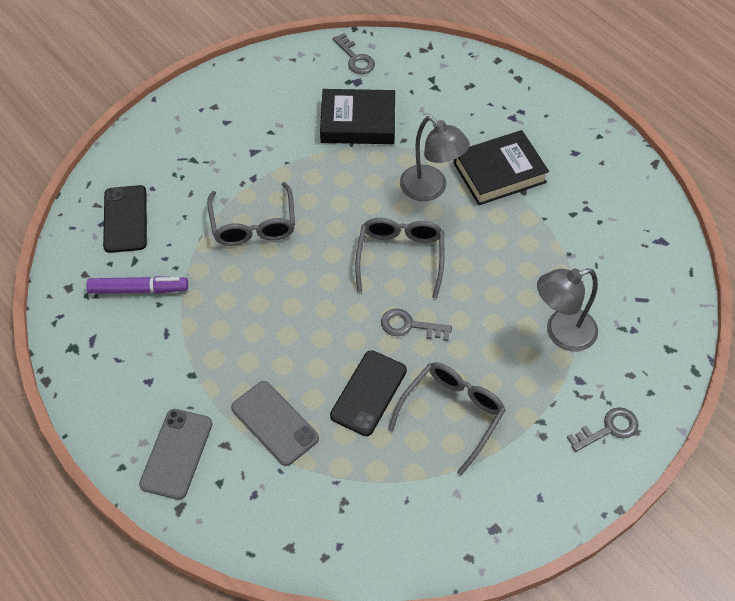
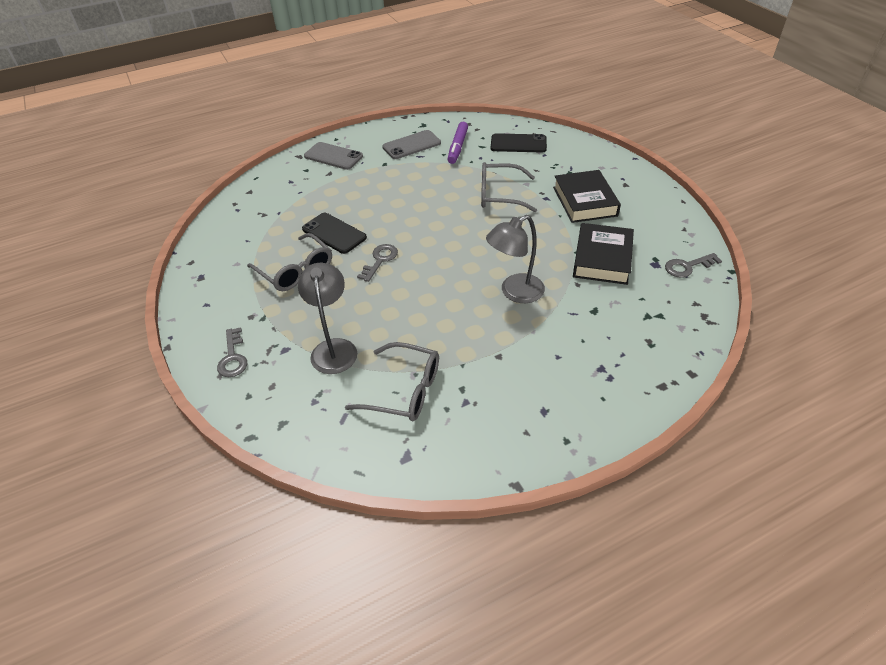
camera: 105 degrees right, 10 degrees down
(274, 423) = (333, 192): grey phone -> grey phone (411, 145)
(400, 257) = (446, 264): grey glasses -> grey glasses (404, 390)
(499, 173) = (526, 343): black book -> black book (584, 201)

